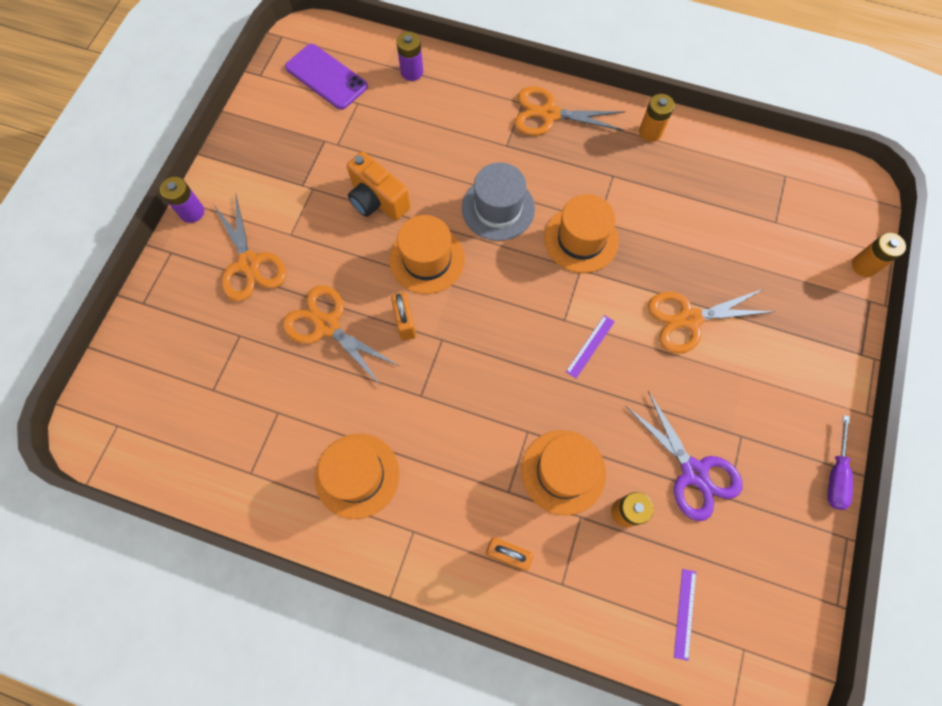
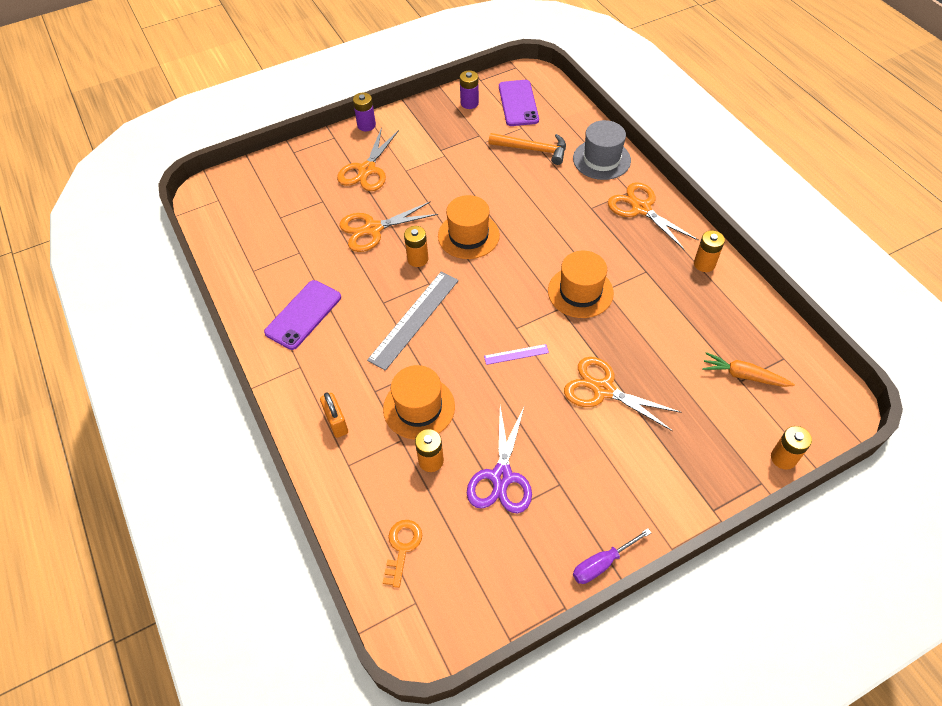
camera: 45 degrees right, 15 degrees down
(327, 326) = (373, 229): orange scissors -> orange scissors turned 105 degrees counterclockwise
(357, 475) = (303, 315): orange hat -> purple phone
(377, 200) = (475, 185): orange camera -> none
(392, 120) = (533, 149): none -> orange hammer
(405, 323) = (417, 259): orange padlock -> orange battery
(412, 72) = (575, 131): purple battery -> purple battery (469, 103)
(468, 388) = (414, 319): none -> grey ruler
(498, 208) = (545, 238): grey hat -> grey hat (601, 159)
(685, 613) = (402, 547): purple ruler -> orange key
(773, 216) = (743, 375): none -> orange carrot

